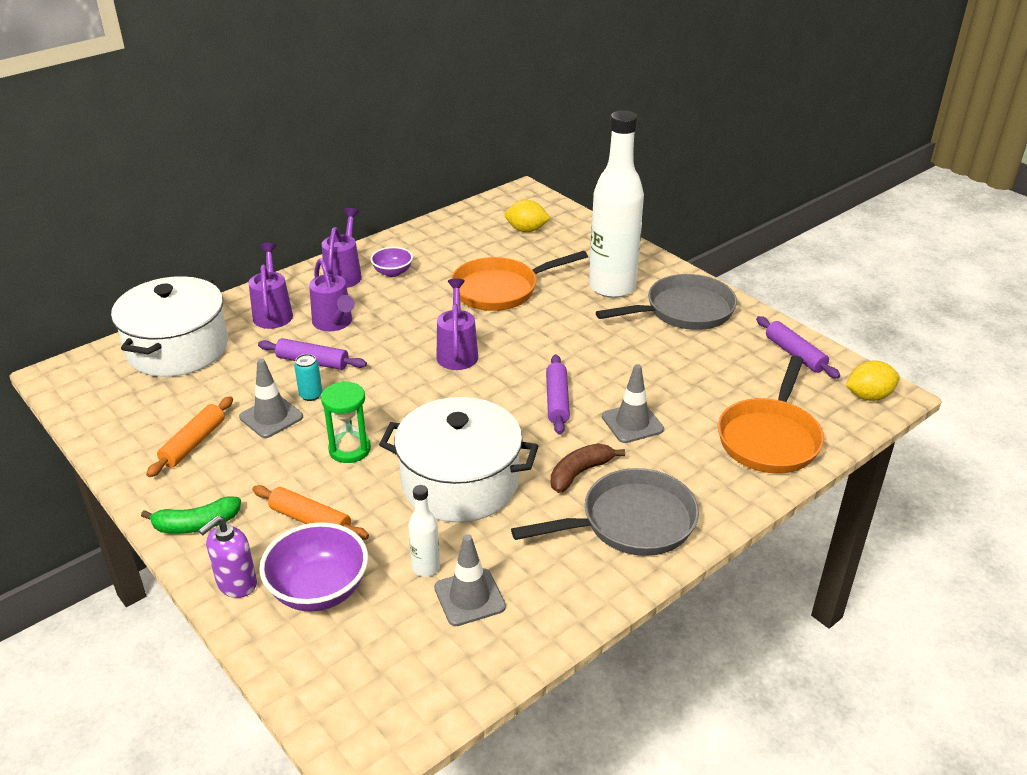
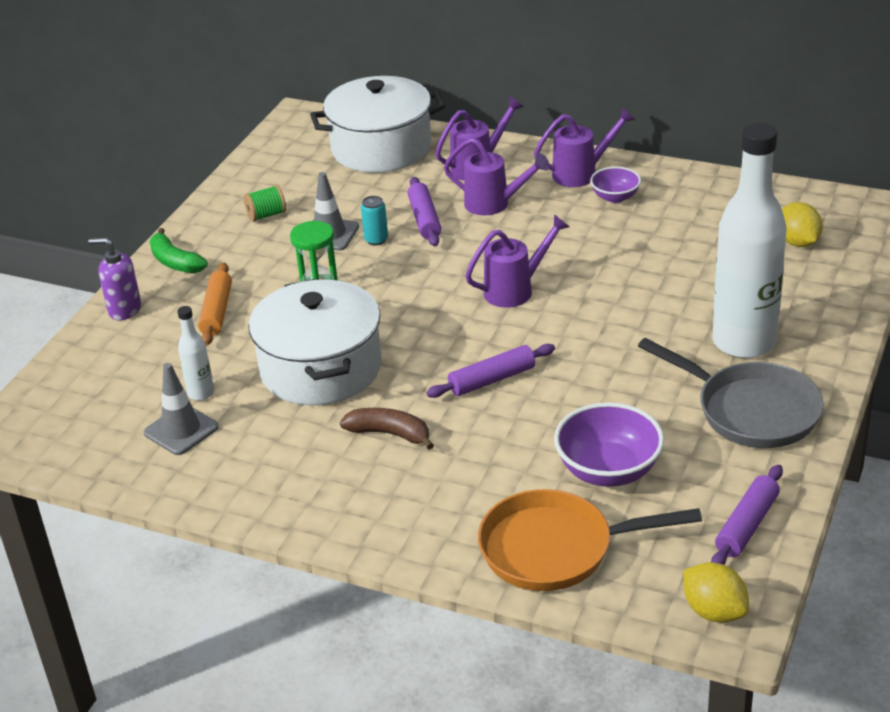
camera: 65 degrees right, 0 degrees up
(193, 443) = (266, 215): orange rolling pin -> green spool
(319, 590) = (142, 350): purple bowl -> purple bowl (608, 470)
(334, 323) = (494, 204): purple watering can -> purple watering can turned 105 degrees counterclockwise
(500, 290) = (655, 272): orange pan -> none
(631, 522) = (341, 490): grey pan -> none
(632, 423) = (497, 441): grey traffic cone -> none

